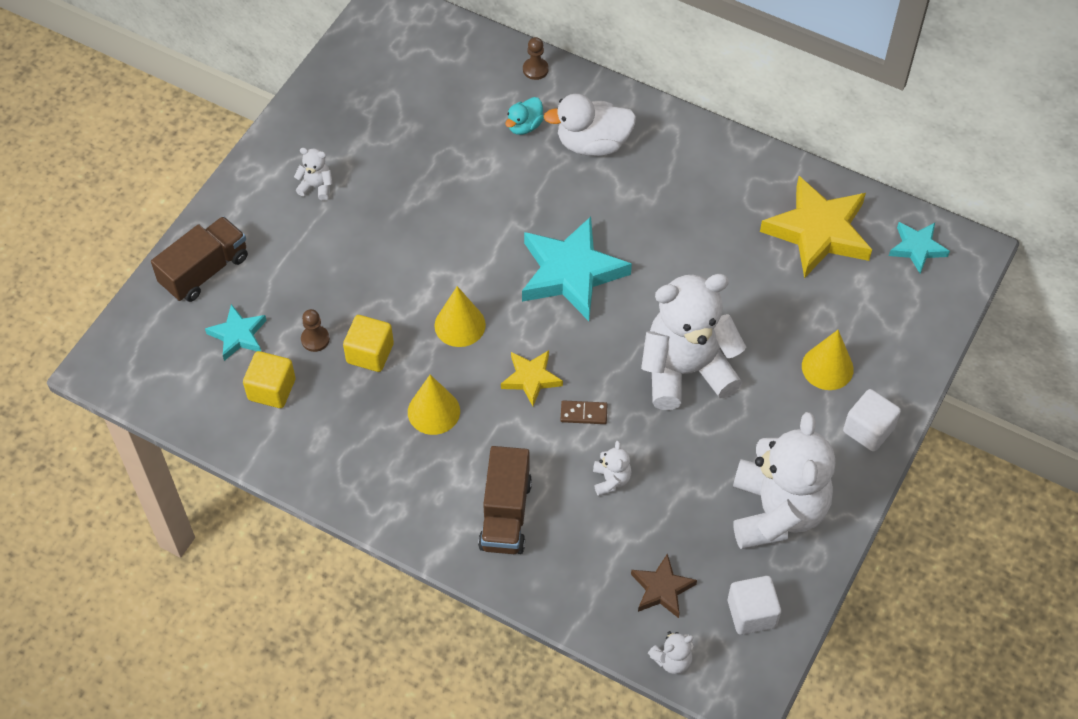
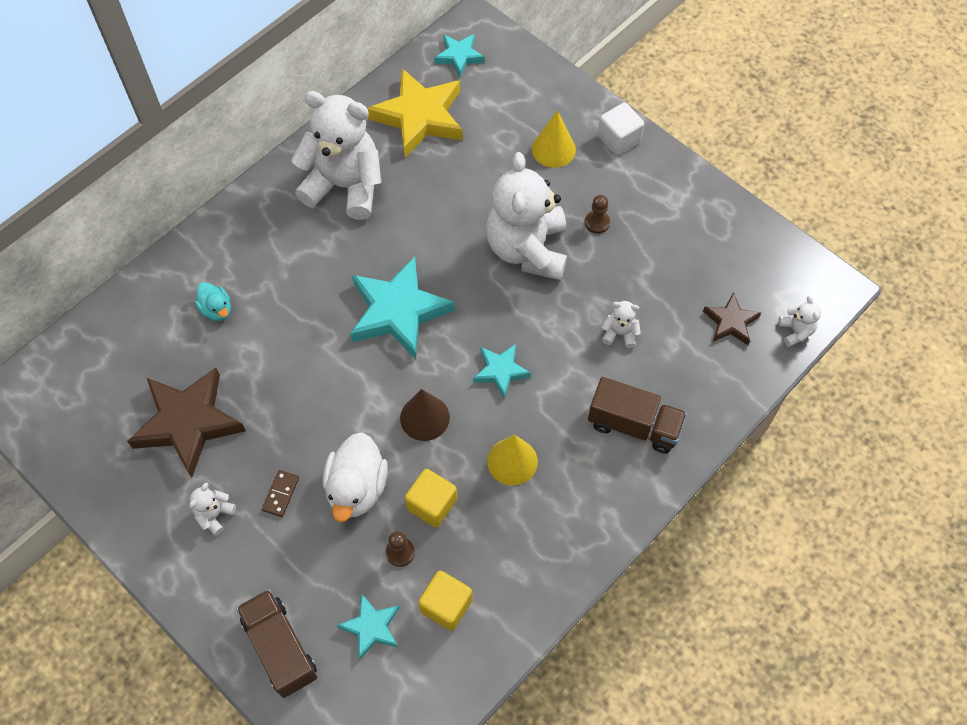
camera: 75 degrees left, 5 degrees up
(401, 140) = (188, 423): none -> brown star
(460, 325) = (424, 417): yellow cone -> brown cone
(531, 379) = (500, 371): yellow star -> turquoise star
(535, 69) = (153, 284): brown pawn -> brown pawn (597, 223)
(583, 414) = (548, 338): brown domino -> brown domino (281, 494)
(592, 143) = (260, 258): white duck -> white duck (356, 488)
(751, 613) = (764, 264): white cube -> none
(776, 512) = (678, 222): white teddy bear -> white teddy bear (345, 186)

